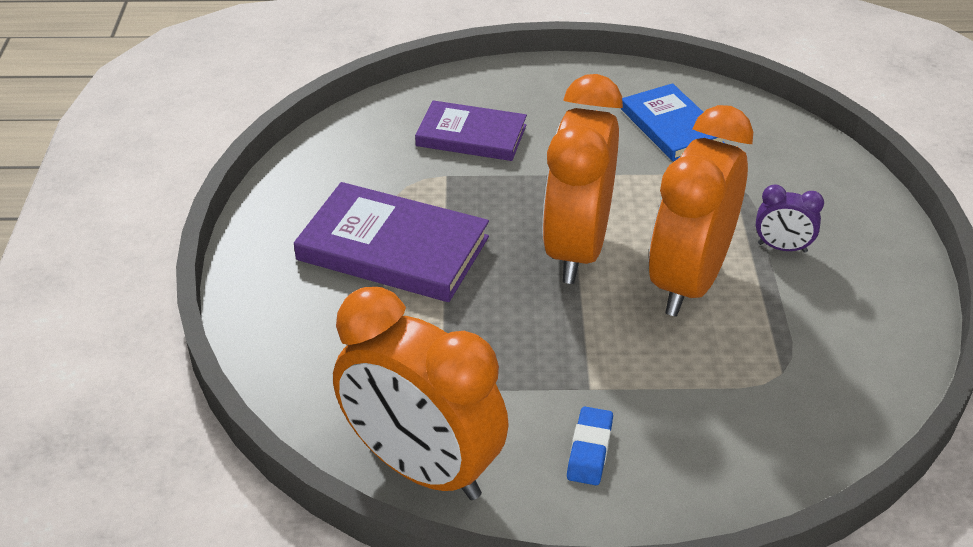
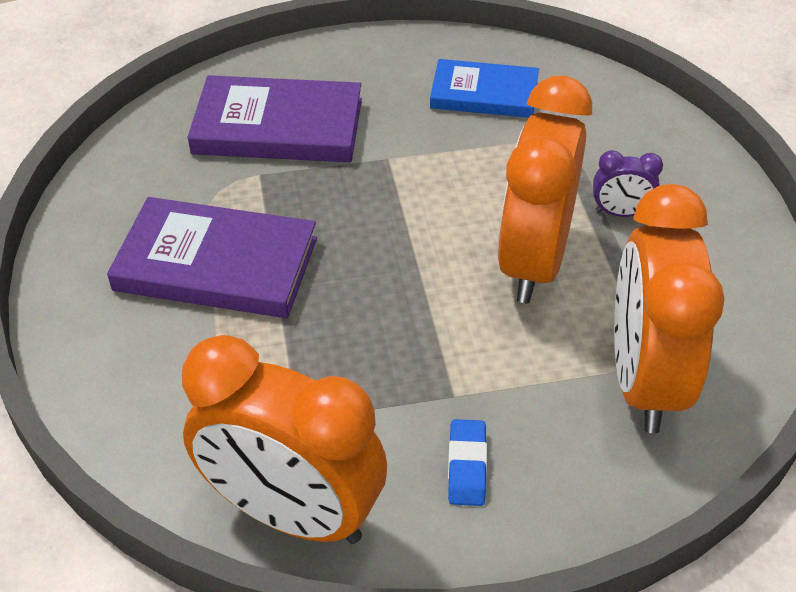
camera: 10 degrees left, 5 degrees up
(471, 135) = (278, 126): purple book -> purple book, size x1.50
(577, 249) = (412, 240): orange clock -> orange clock (644, 380)
(671, 126) = (484, 93): blue book -> blue book turned 45 degrees counterclockwise

